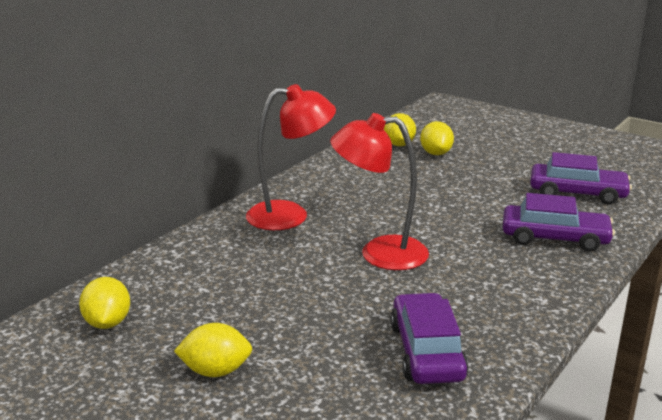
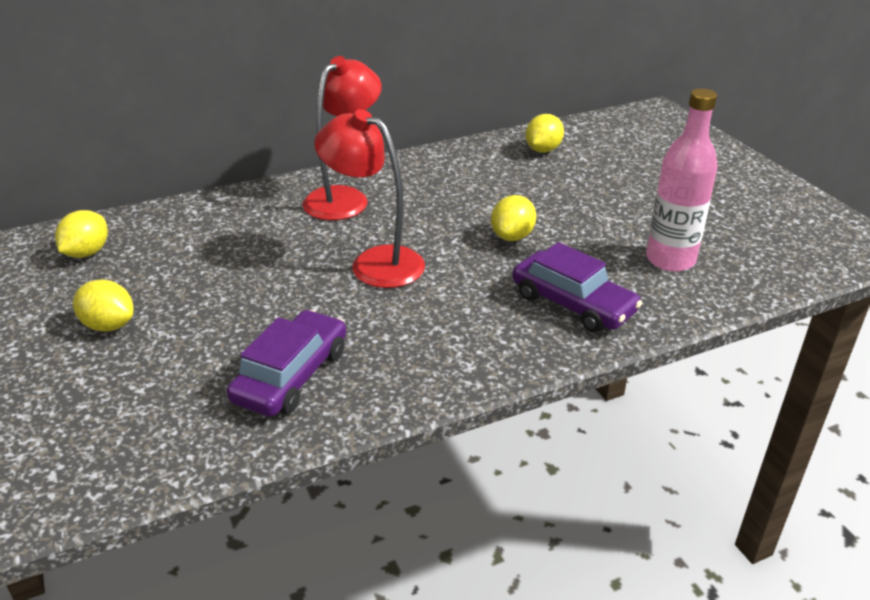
camera: 30 degrees right, 10 degrees up
(290, 215) = (344, 198): red lamp -> red lamp turned 75 degrees counterclockwise
(436, 153) = (569, 170): yellow lemon -> yellow lemon (512, 236)
(577, 193) = (670, 260): purple car -> pink bottle

